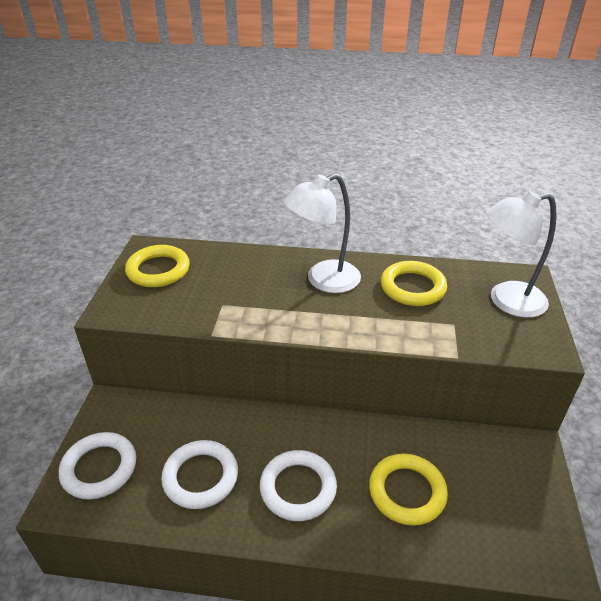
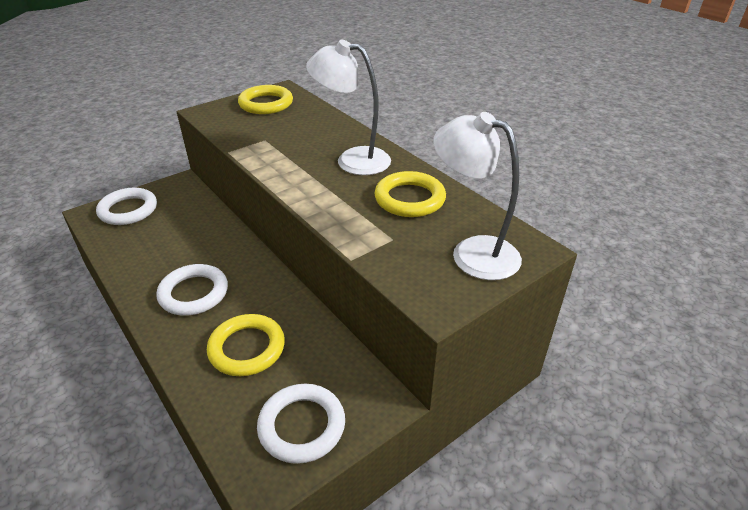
camera: 45 degrees right, 0 degrees up
(200, 477) = (160, 248): white ring -> white ring (302, 426)

